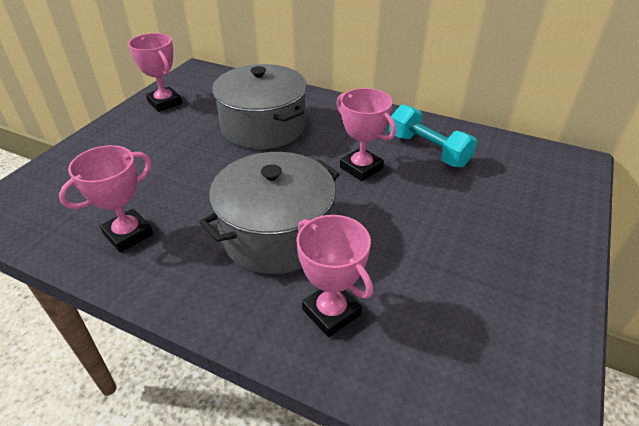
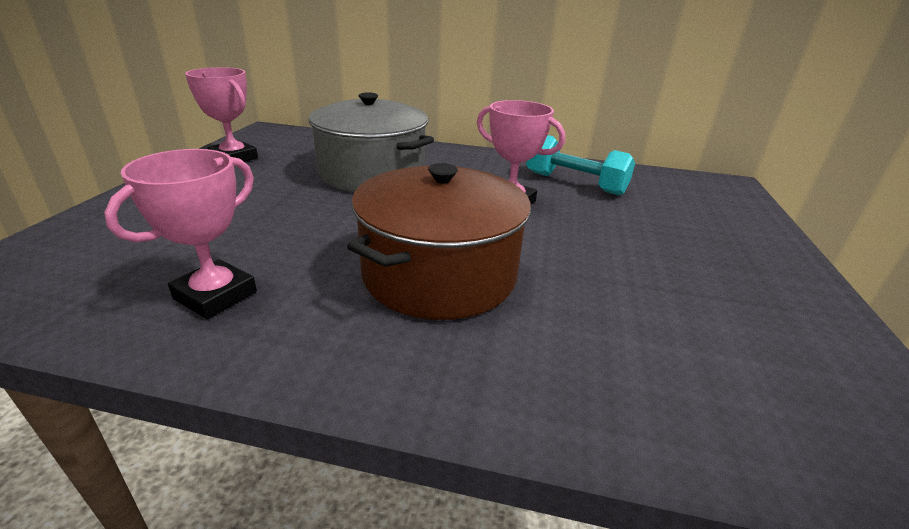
camera: 15 degrees left, 10 degrees down
(276, 234) = (439, 274): grey pot -> brown pot
(331, 312) = (563, 355): pink trophy -> none

